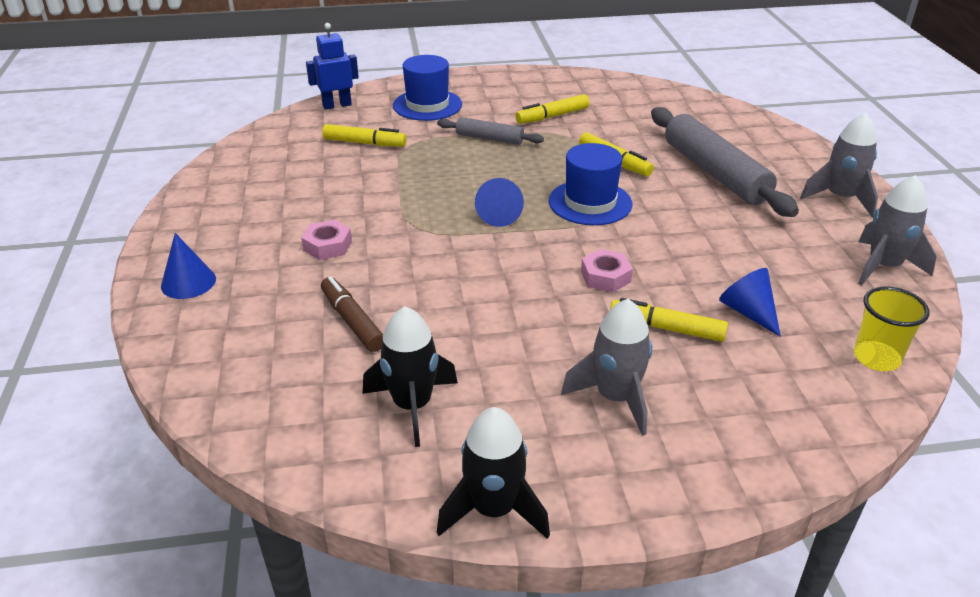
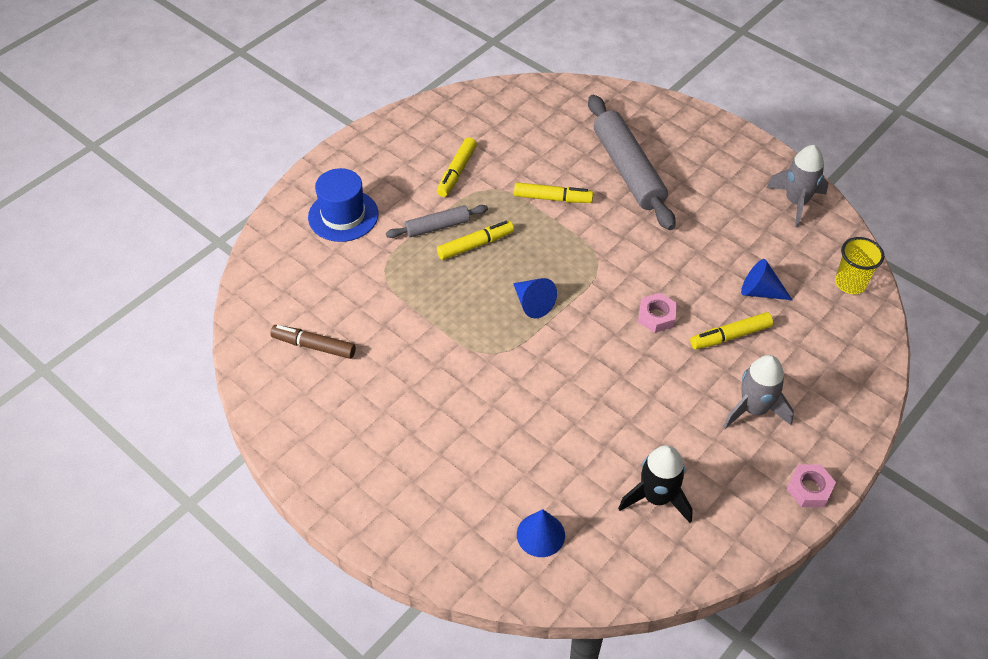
camera: 40 degrees left, 15 degrees up
(188, 282) = (395, 513): blue cone -> blue cone (540, 534)
(327, 246) = (450, 412): pink nut -> pink nut (809, 489)
(337, 105) = (266, 261): blue robot -> none
(352, 321) = (547, 463): brown marker -> brown marker (314, 346)
(364, 143) = (346, 291): yellow marker -> yellow marker (475, 245)
(493, 509) = (770, 529): black rocket -> none
(590, 202) = (579, 252): blue hat -> none
(715, 173) = (628, 170): grey rolling pin -> grey rolling pin turned 45 degrees clockwise
(840, 198) = (723, 150): grey rocket -> none

